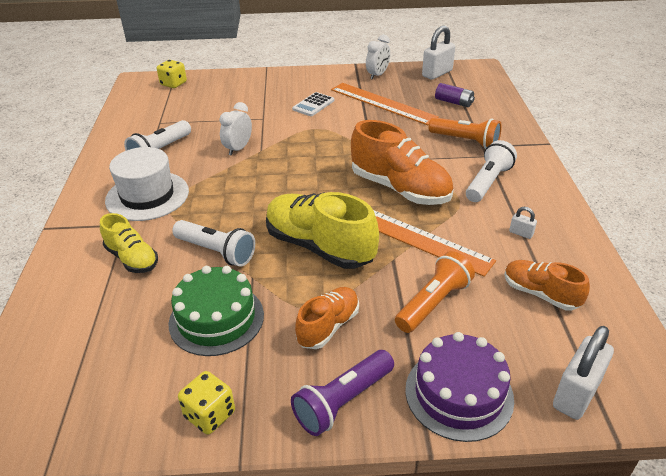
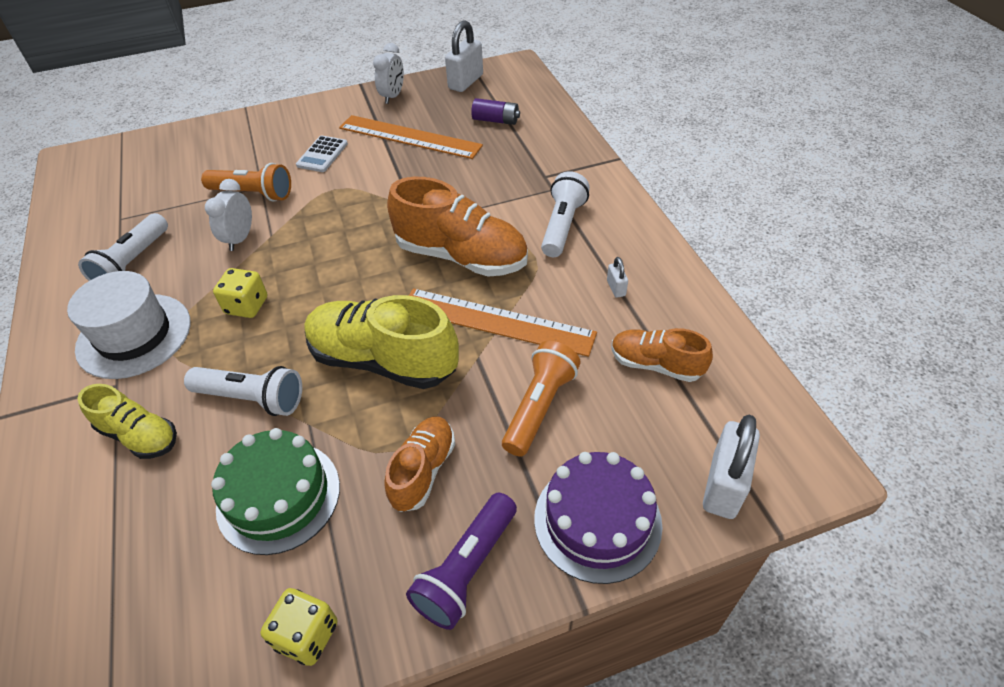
camera: 15 degrees left, 10 degrees up
(173, 84) = (123, 155): yellow dice -> yellow dice (247, 306)
(465, 141) = (523, 173): orange flashlight -> orange flashlight (253, 194)
(521, 233) = (616, 288): white padlock -> white padlock turned 60 degrees clockwise

